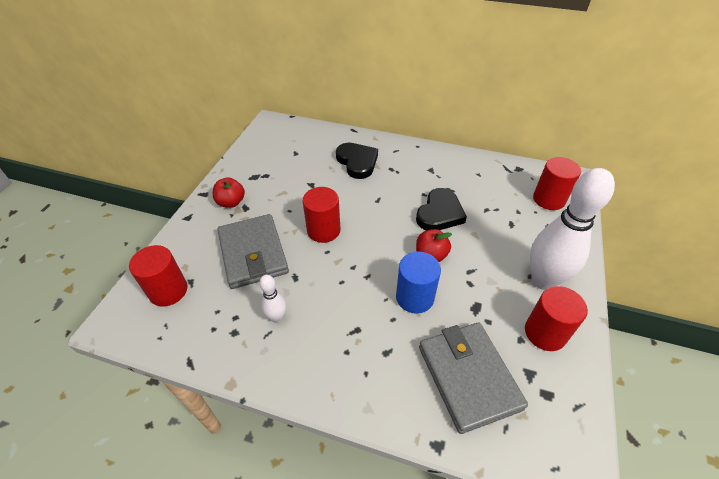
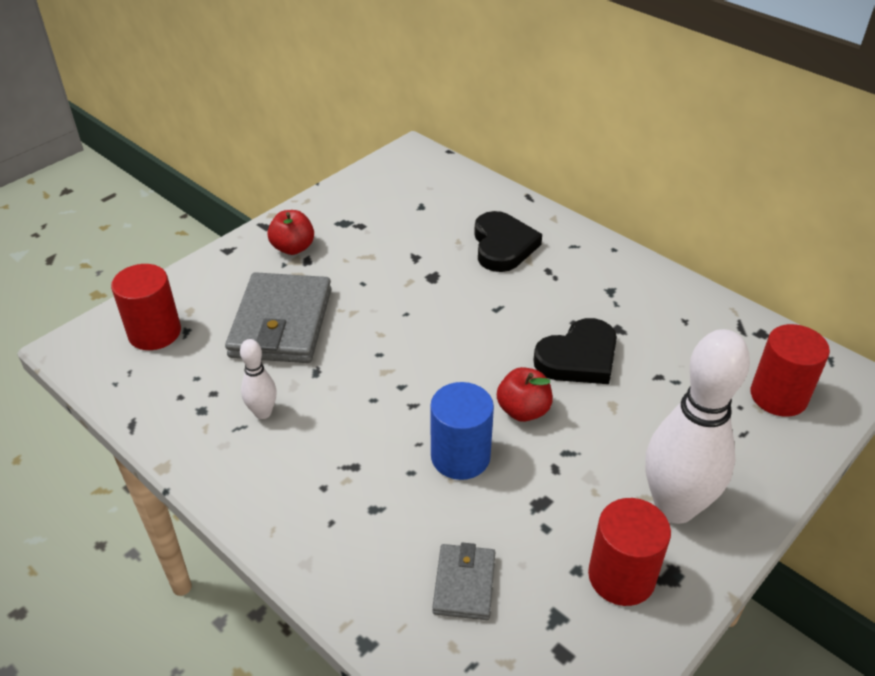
camera: 25 degrees right, 5 degrees down
(323, 230) = (392, 324): red cylinder -> none
(468, 377) = (464, 584): grey wallet -> grey wallet, size x0.52

